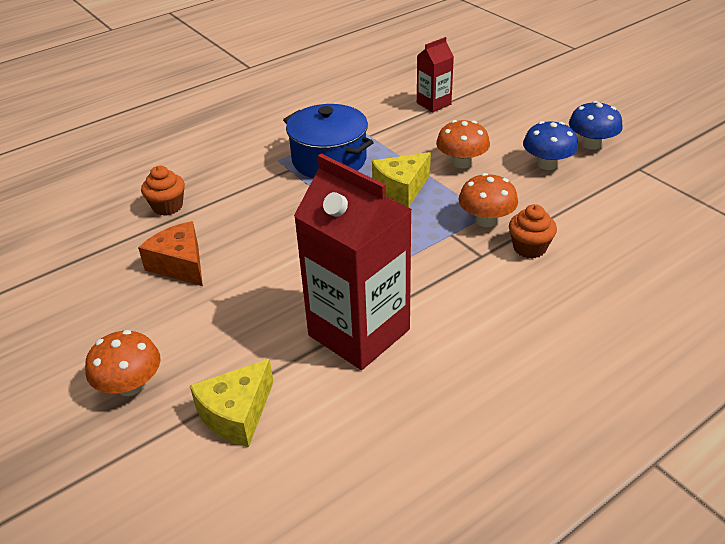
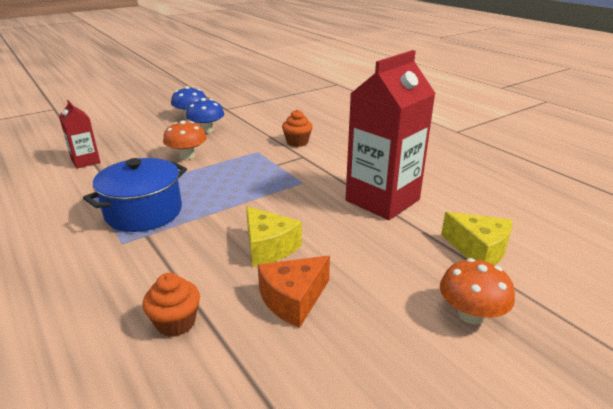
camera: 90 degrees left, 10 degrees down
(401, 189) = (211, 180): yellow cheese -> yellow cheese (268, 247)
(486, 220) = (264, 152): orange mushroom -> none

